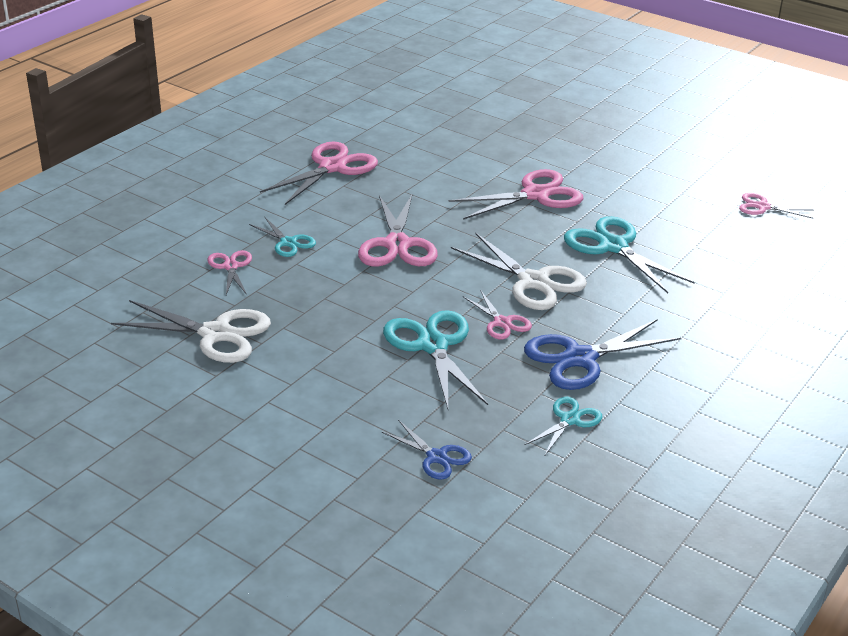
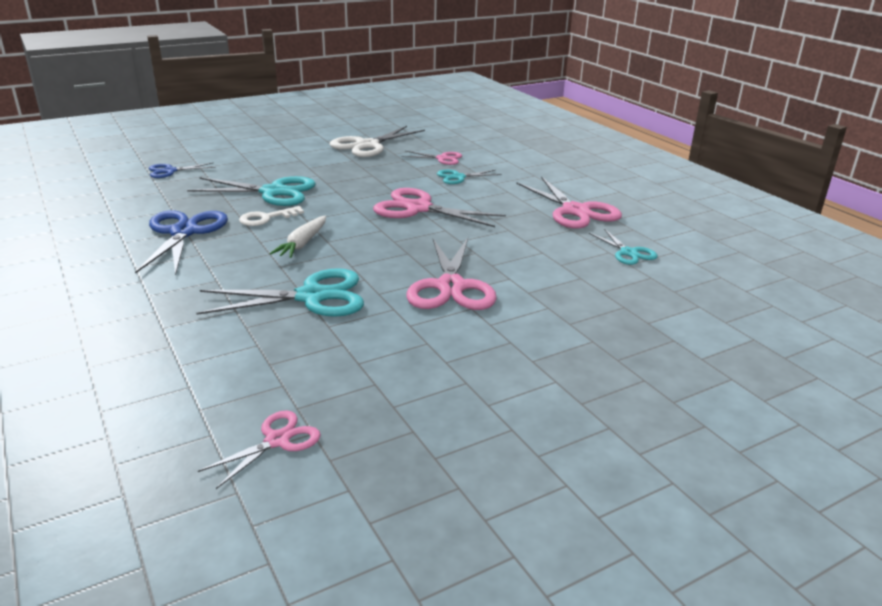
camera: 115 degrees right, 5 degrees down
(502, 323) = (266, 218): pink scissors -> white key
(533, 282) = (302, 243): white scissors -> white carrot
(570, 420) = (132, 211): turquoise scissors -> turquoise scissors (628, 253)

